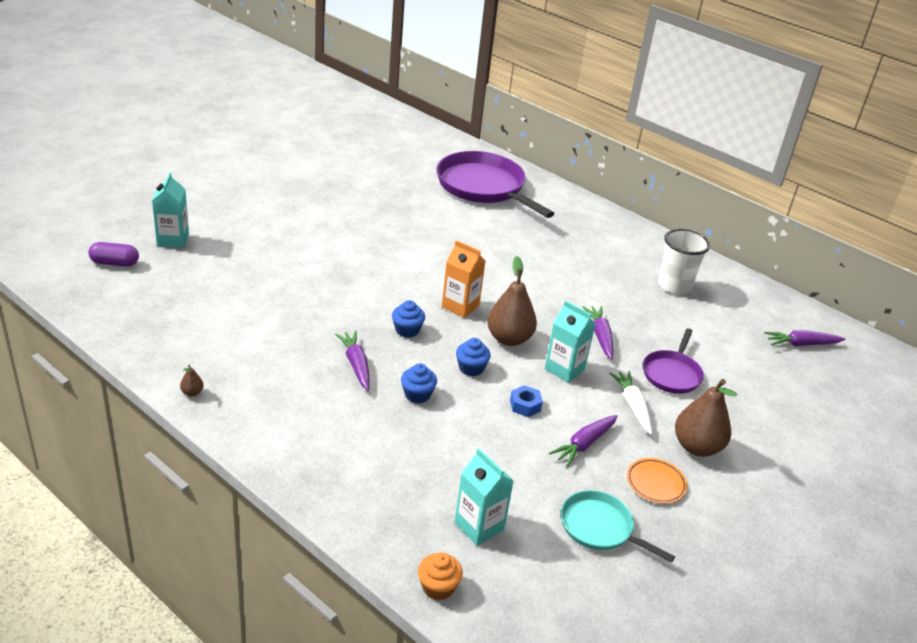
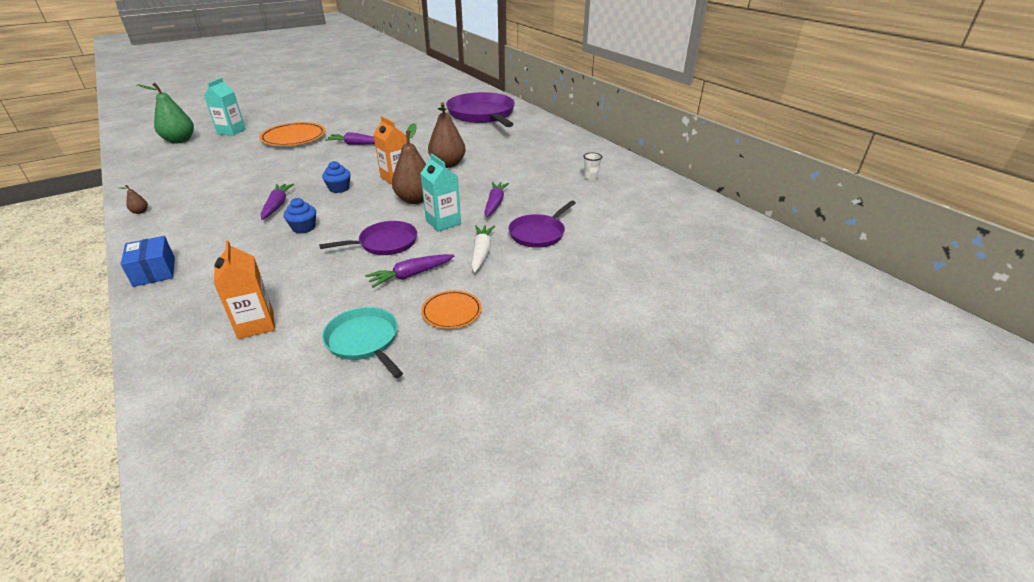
camera: 20 degrees right, 0 degrees up
(115, 263) = (180, 141): purple capsule -> green pear
(272, 246) = (294, 138): none -> orange plate
(303, 477) = (154, 271): none -> blue box
(438, 587) = (168, 367): orange cupcake -> none
(471, 368) = (365, 215): blue cupcake -> none
(479, 526) = (256, 324): turquoise carton -> orange carton
(525, 405) = (385, 243): blue nut -> purple pan
(674, 286) = (591, 177): white cup -> white cup, size x0.48
(696, 447) = (517, 289): brown pear -> brown pear (448, 164)
(801, 344) = (684, 223): purple carrot -> purple carrot (355, 144)

